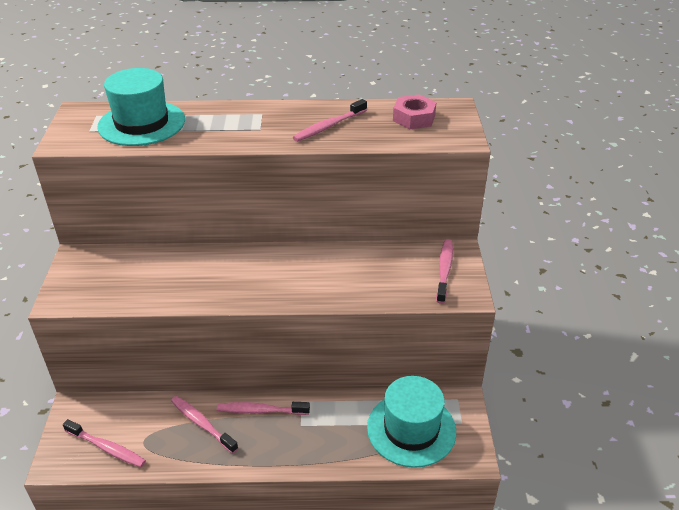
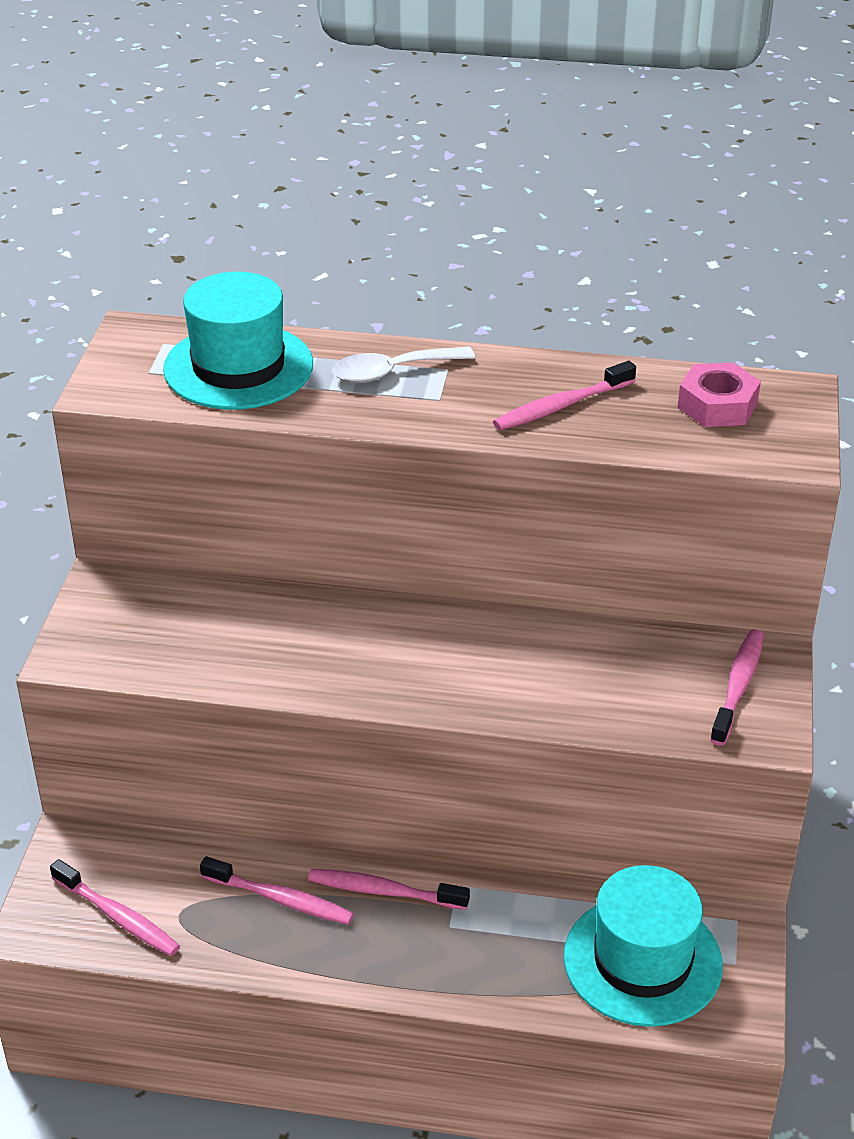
camera: 10 degrees right, 0 degrees up
(202, 424) = (281, 899): pink toothbrush -> pink toothbrush turned 150 degrees clockwise
(231, 118) = (392, 372): none -> white spoon

